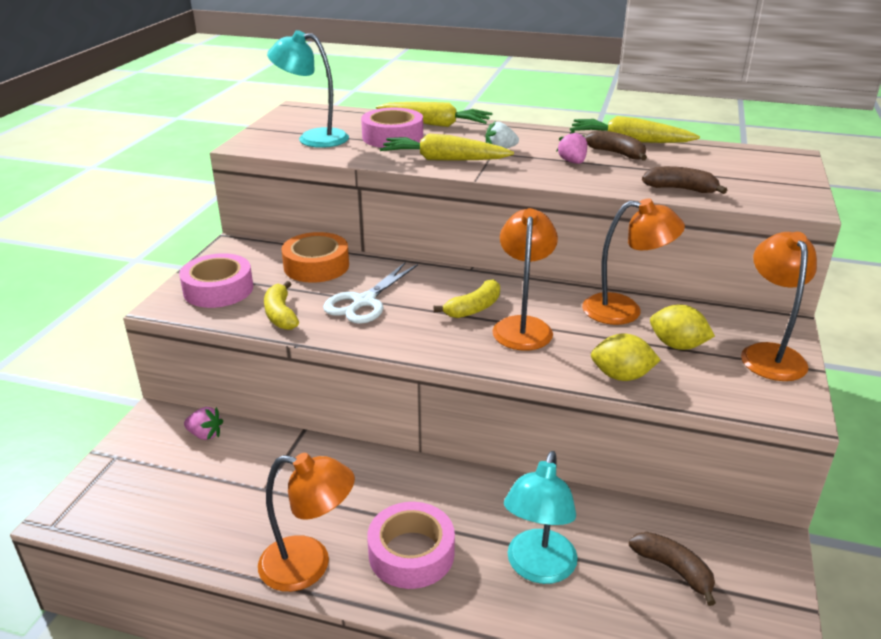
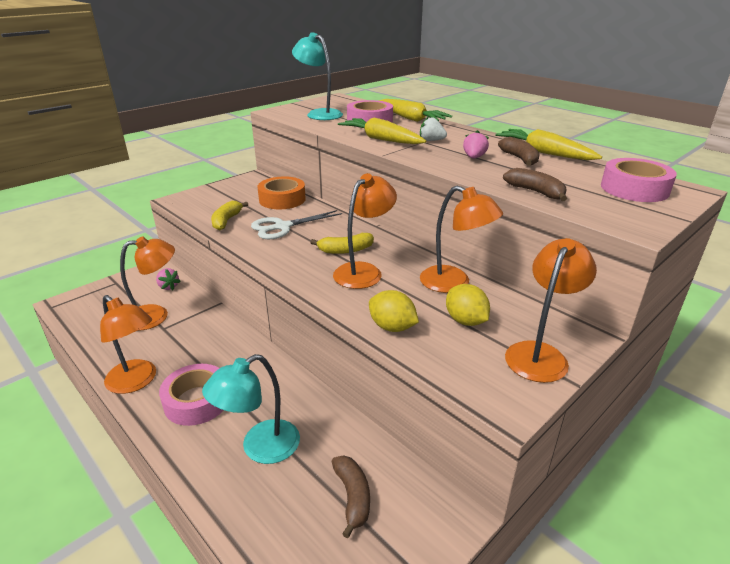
camera: 30 degrees right, 0 degrees up
(218, 289) = (213, 198): pink tape -> pink tape (634, 189)
(234, 478) = (156, 316): none -> orange lamp

